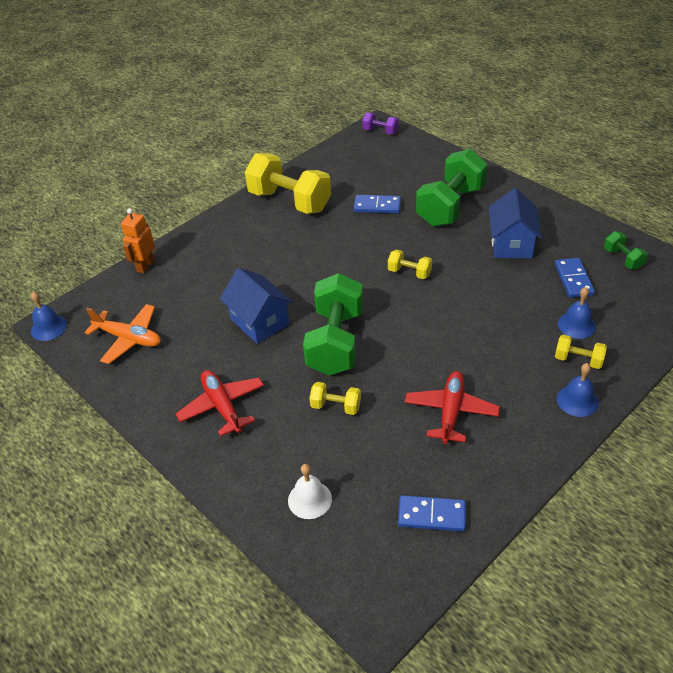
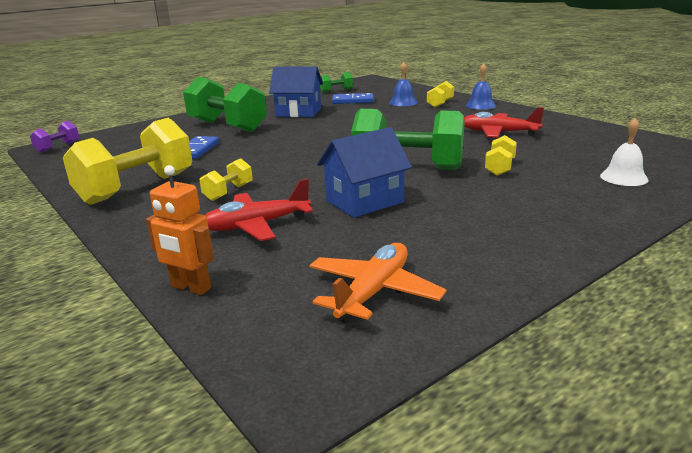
camera: 85 degrees left, 20 degrees down
(49, 327) = (315, 394): blue bell -> none
(222, 407) = (511, 218): red plane -> red plane (257, 225)
(409, 273) = (315, 141): yellow dumbbell -> yellow dumbbell (228, 192)
(431, 515) = (612, 140): blue domino -> none

